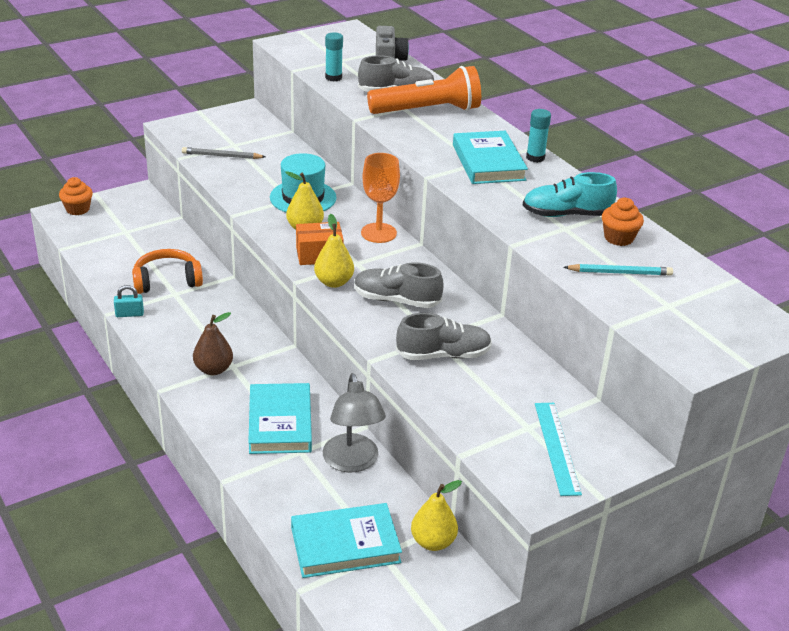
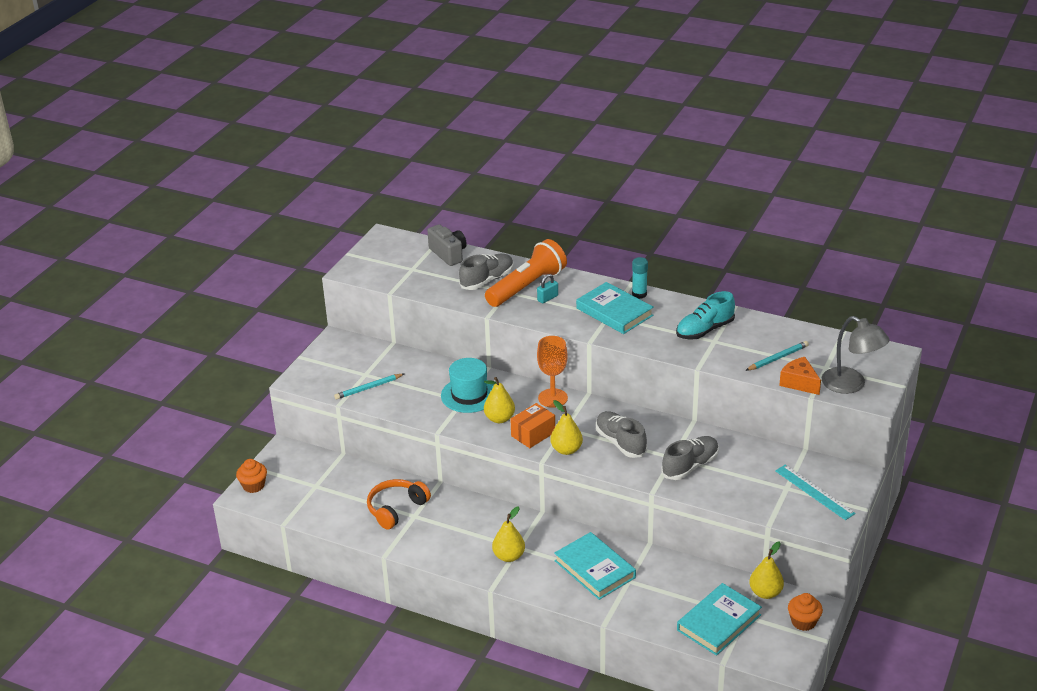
camera: 30 degrees left, 0 degrees up
(129, 314) = (401, 547): turquoise padlock -> turquoise padlock (547, 298)
(213, 369) = (509, 556): brown pear -> yellow pear
(221, 156) = (368, 388): grey pencil -> turquoise pencil
(333, 77) = (427, 287): turquoise glue stick -> none
(352, 462) = (667, 570): grey lamp -> grey lamp (851, 385)
(396, 300) = (620, 442): grey shoe -> grey shoe turned 75 degrees clockwise
(616, 306) = (799, 383): none -> orange cheese
(618, 238) = (752, 333): orange cupcake -> orange cupcake (803, 622)

